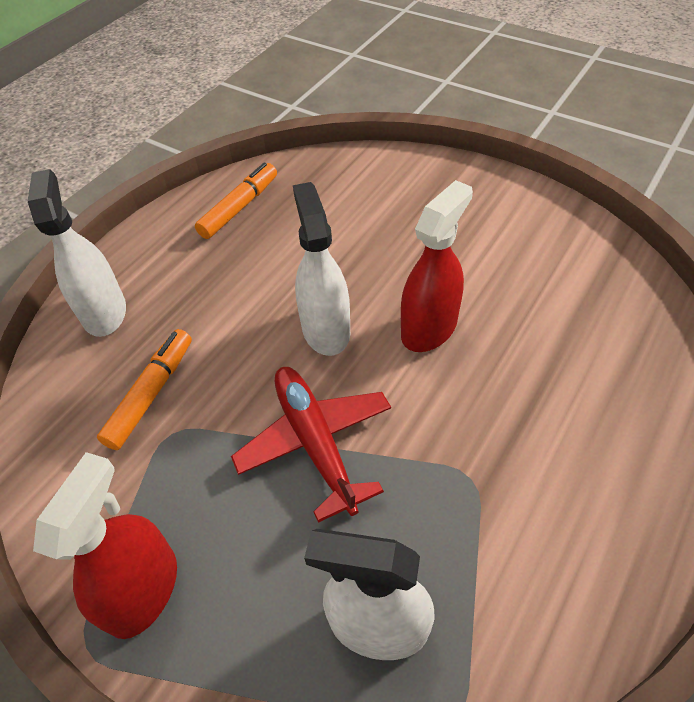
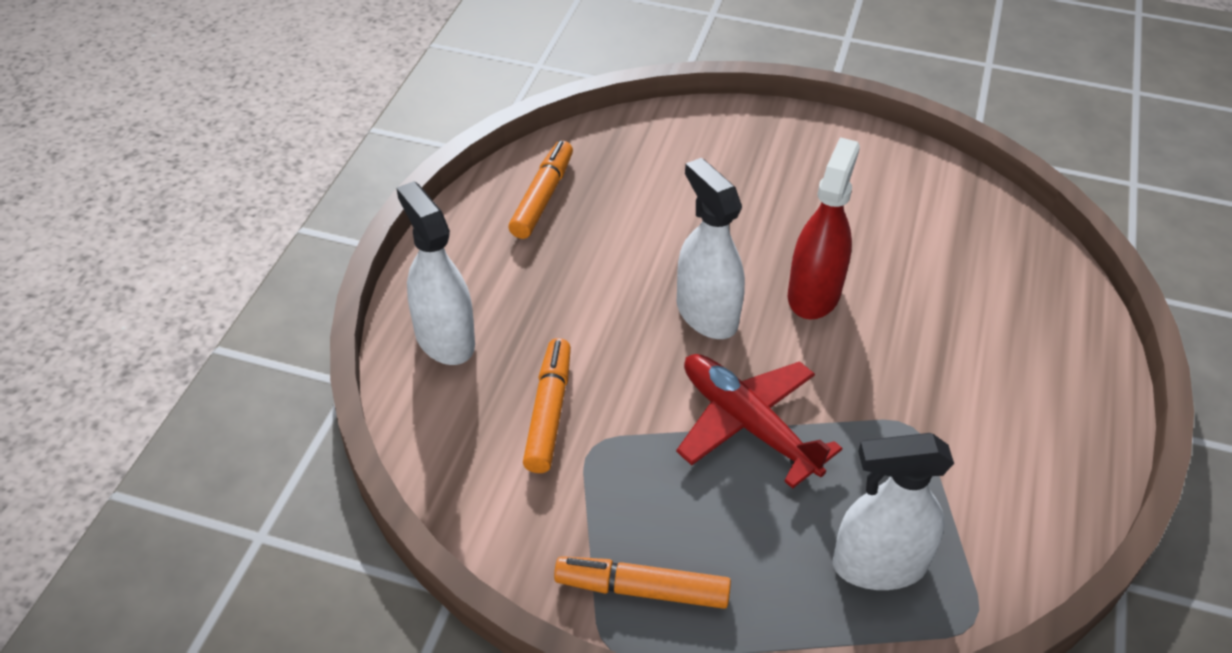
camera: 20 degrees left, 5 degrees down
(143, 590) = (642, 590): red spray bottle -> orange marker

